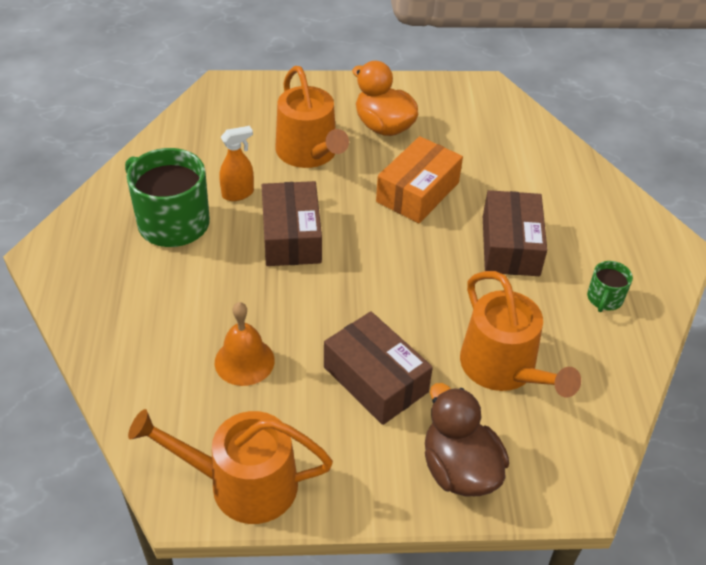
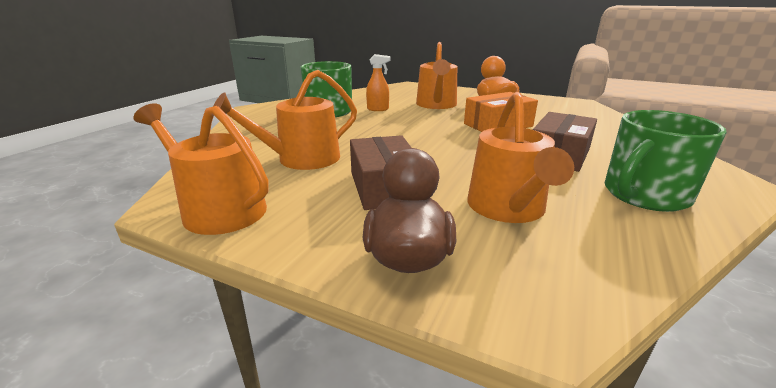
camera: 30 degrees right, 20 degrees down
(244, 361) = (301, 159): orange bell -> orange watering can
(291, 236) = (393, 125): brown box -> none
(604, 299) = (644, 195): green mug -> green mug, size x2.08

